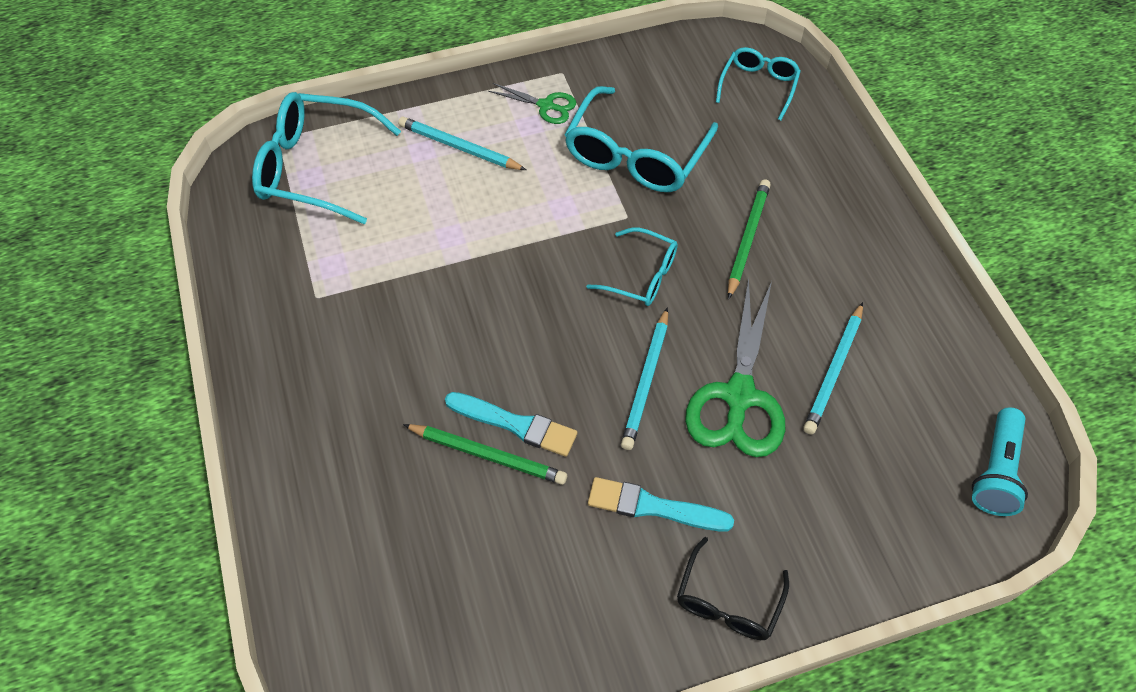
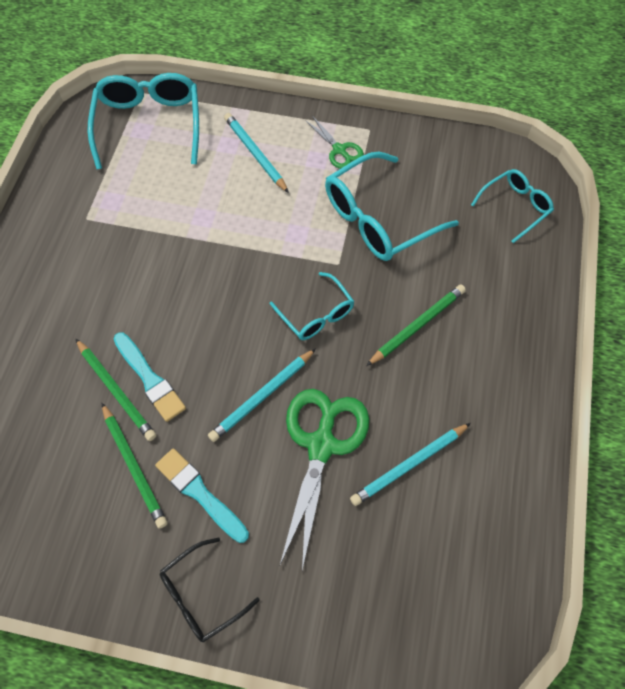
camera: 30 degrees right, 5 degrees up
(315, 167) = (149, 124): turquoise glasses -> turquoise glasses turned 45 degrees clockwise
(564, 519) = (134, 466): none -> green pencil
(739, 396) = (321, 445): green scissors -> green scissors turned 150 degrees clockwise
(996, 471) = (481, 619): turquoise flashlight -> none

